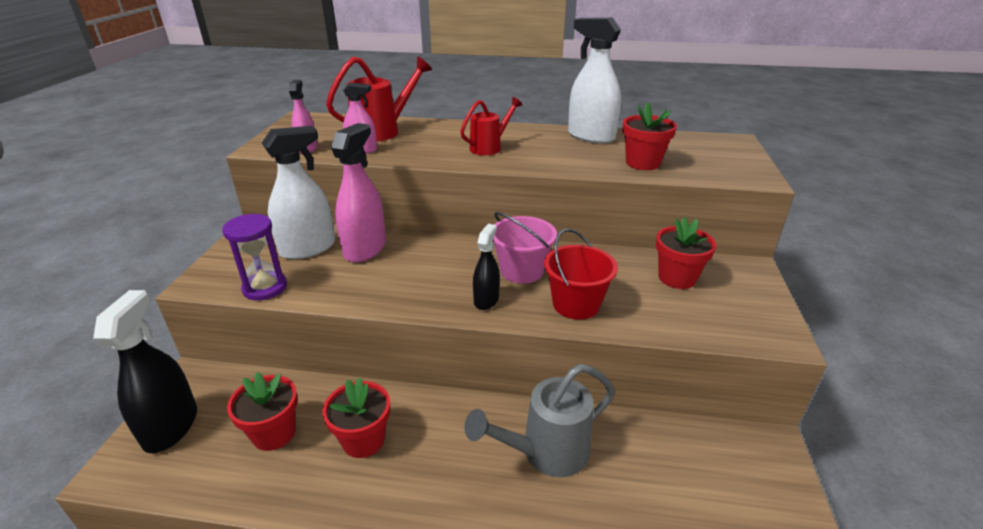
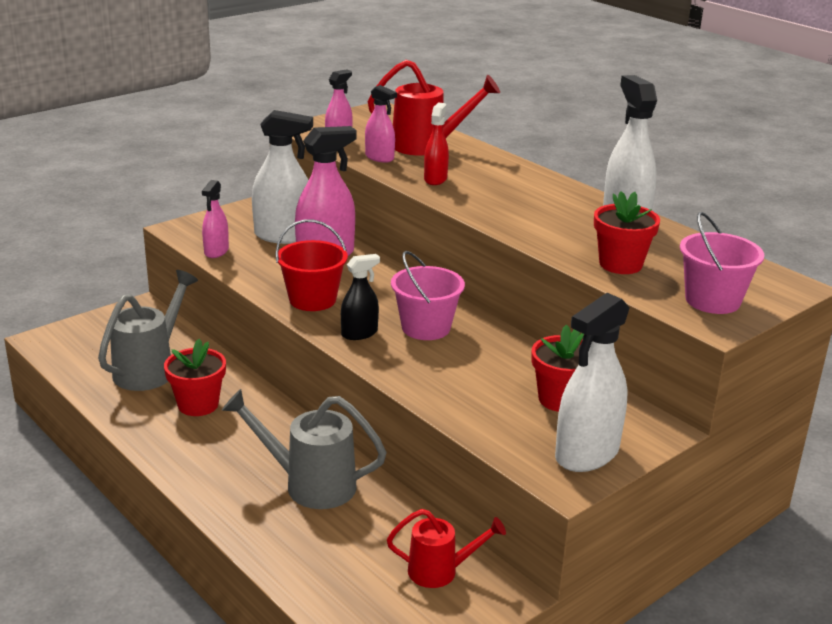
camera: 40 degrees right, 5 degrees down
(171, 426) = (97, 332): black spray bottle -> none
(265, 288) = (216, 251): purple hourglass -> pink spray bottle
(274, 433) = (149, 369): red flower pot -> grey watering can
(430, 151) = (435, 179): none -> red spray bottle
(489, 147) = (496, 195): red watering can -> red watering can (440, 571)
(576, 304) = (427, 371): red bucket -> red bucket (312, 299)
(726, 164) = (712, 300): none -> pink bucket
(753, 308) = (587, 454): none -> white spray bottle

